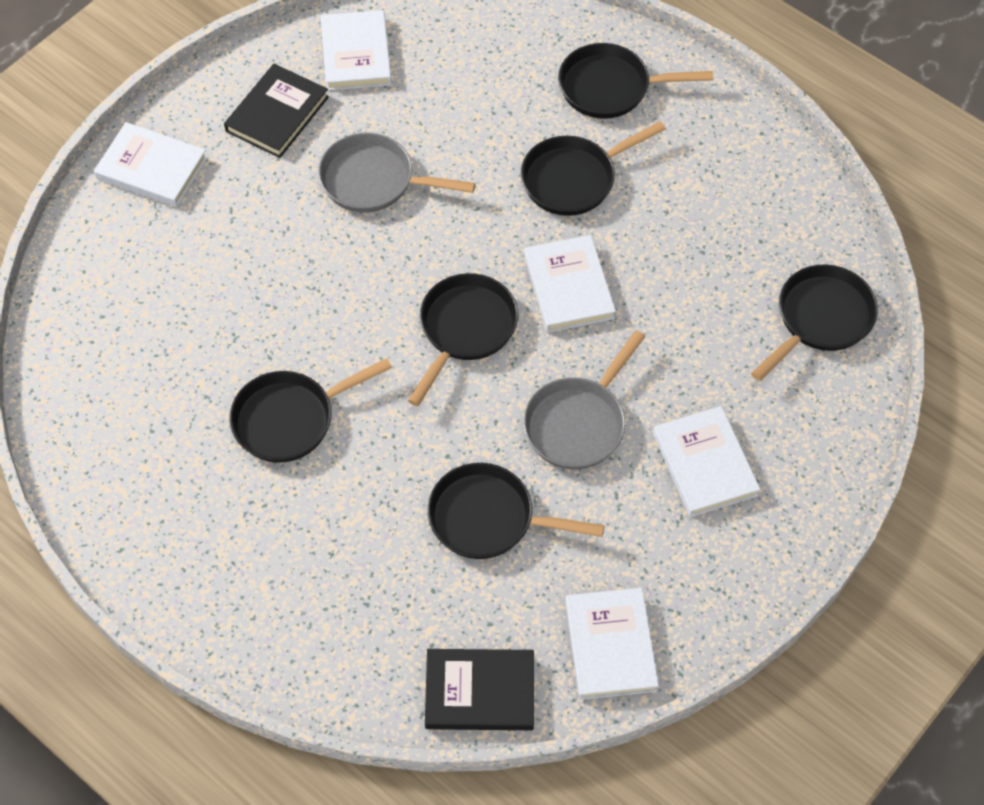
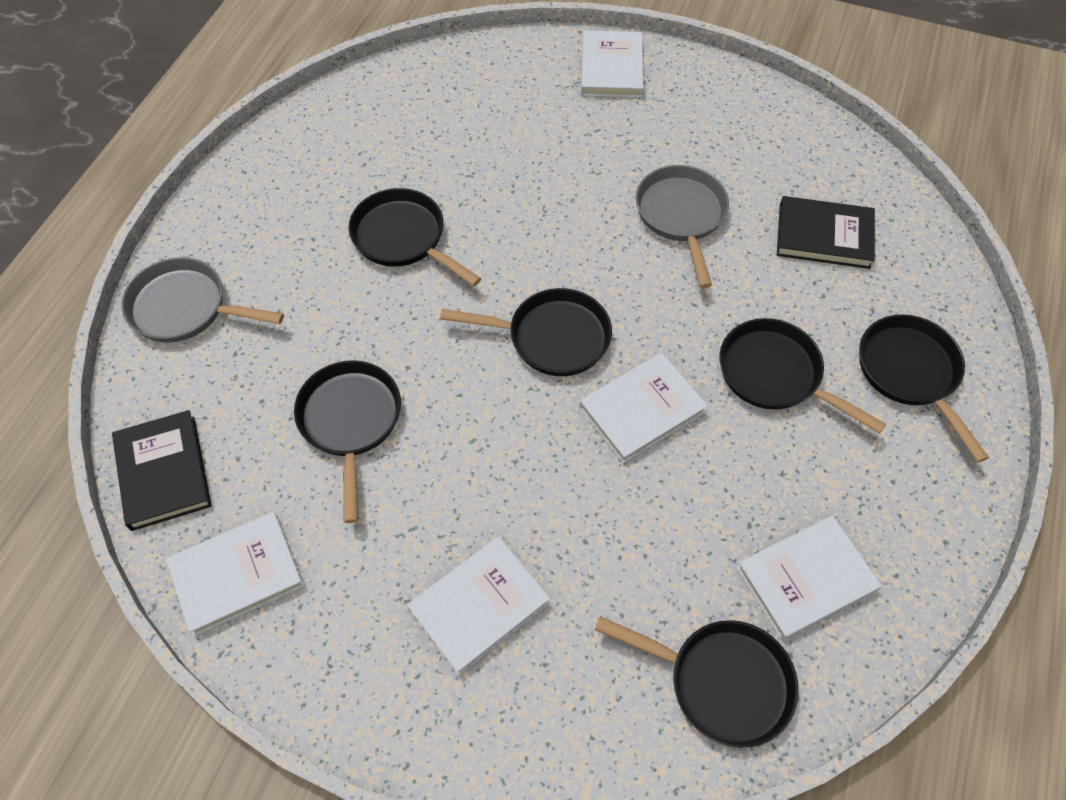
camera: 70 degrees right, 0 degrees up
(277, 114) = (713, 127): black book -> black book (824, 236)
(356, 54) = (814, 158): white book -> white book (805, 579)
(578, 423) = (484, 467): grey pan -> grey pan (185, 308)

